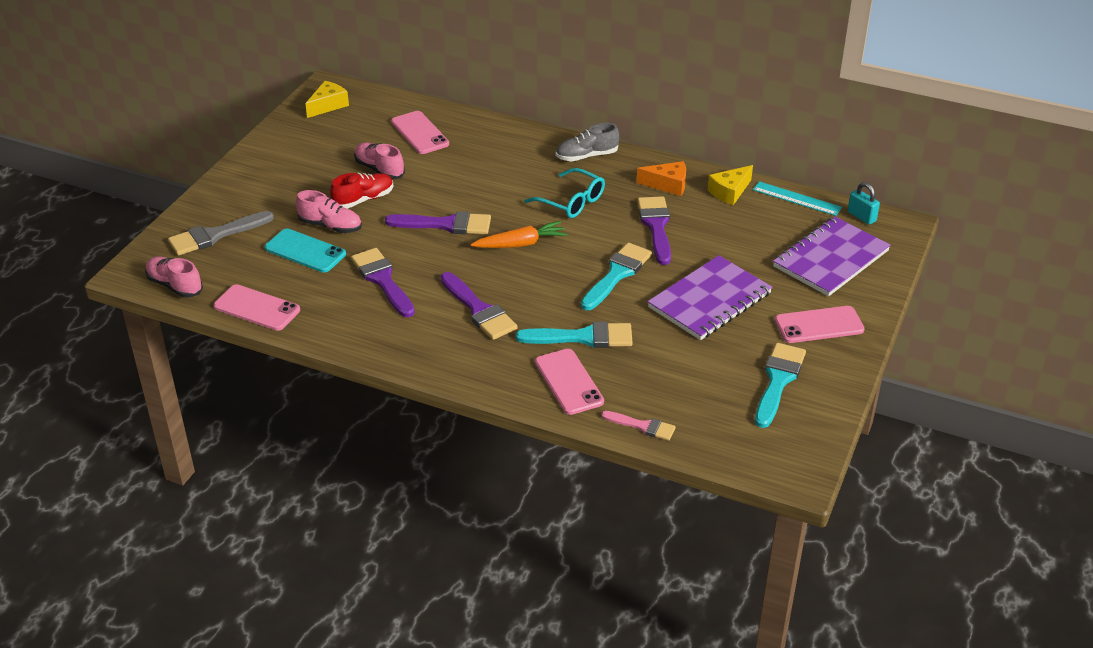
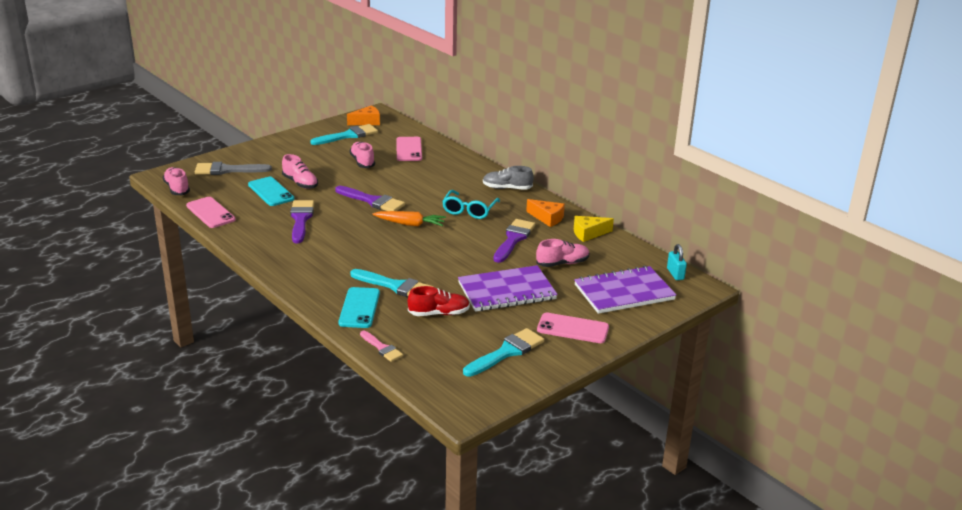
camera: 25 degrees right, 10 degrees down
(328, 105) = (367, 122): yellow cheese -> orange cheese
(363, 200) = (335, 175): red shoe -> red shoe (439, 313)
(479, 310) = (344, 252): purple brush -> none
(569, 382) = (359, 308): pink phone -> turquoise phone
(571, 202) = (469, 210): turquoise glasses -> turquoise glasses turned 45 degrees clockwise
(617, 274) = (457, 258): turquoise brush -> turquoise brush (348, 135)
(736, 242) = (562, 263): none -> pink shoe
(796, 198) = (635, 250): turquoise ruler -> none

